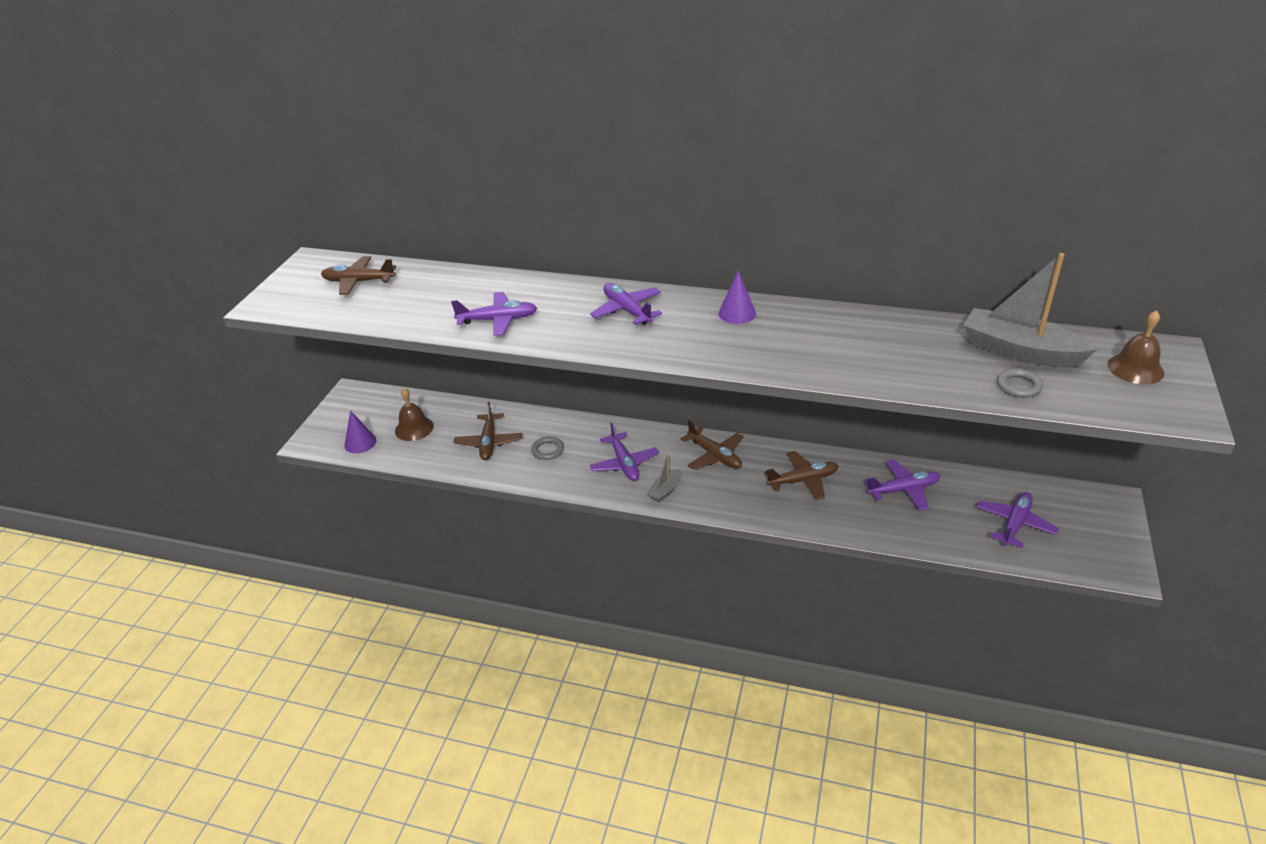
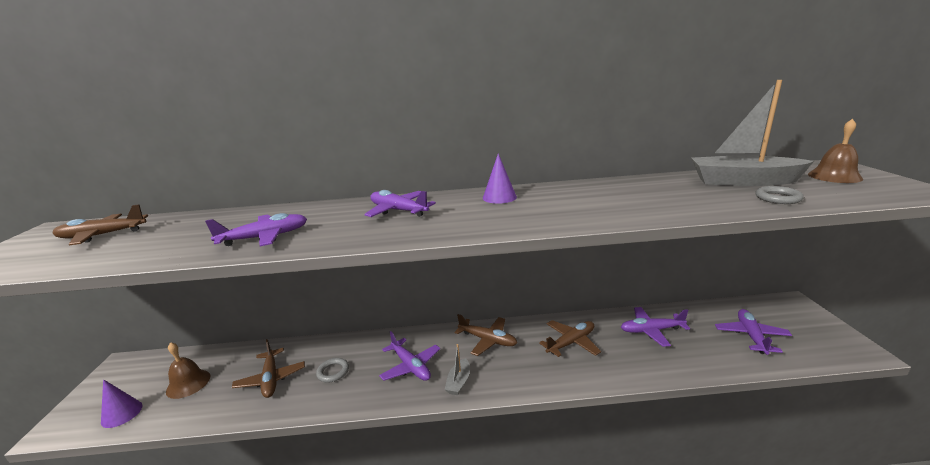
camera: 20 degrees left, 15 degrees down
(904, 490) = (651, 330): purple plane -> purple plane turned 150 degrees counterclockwise

